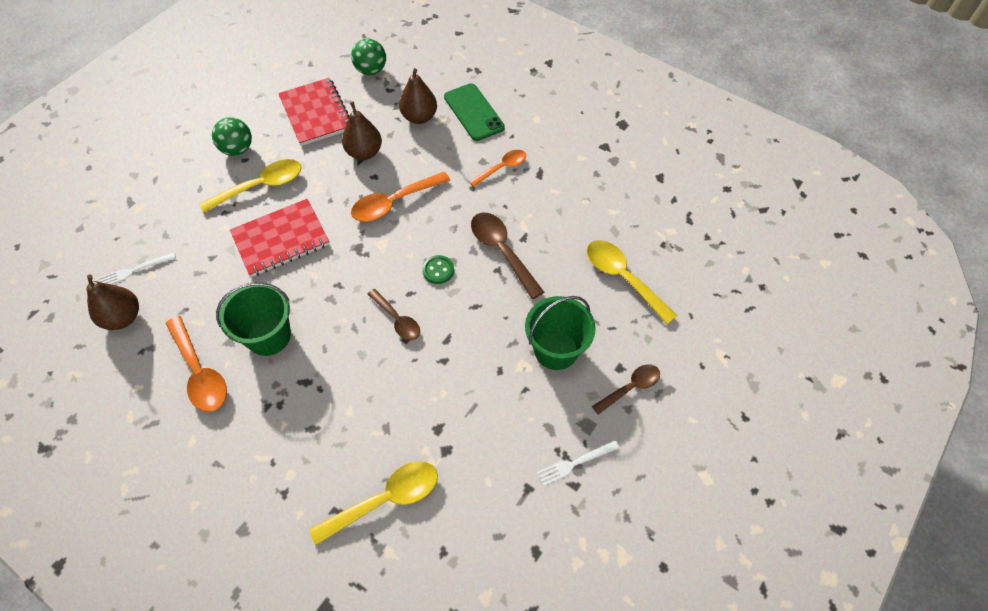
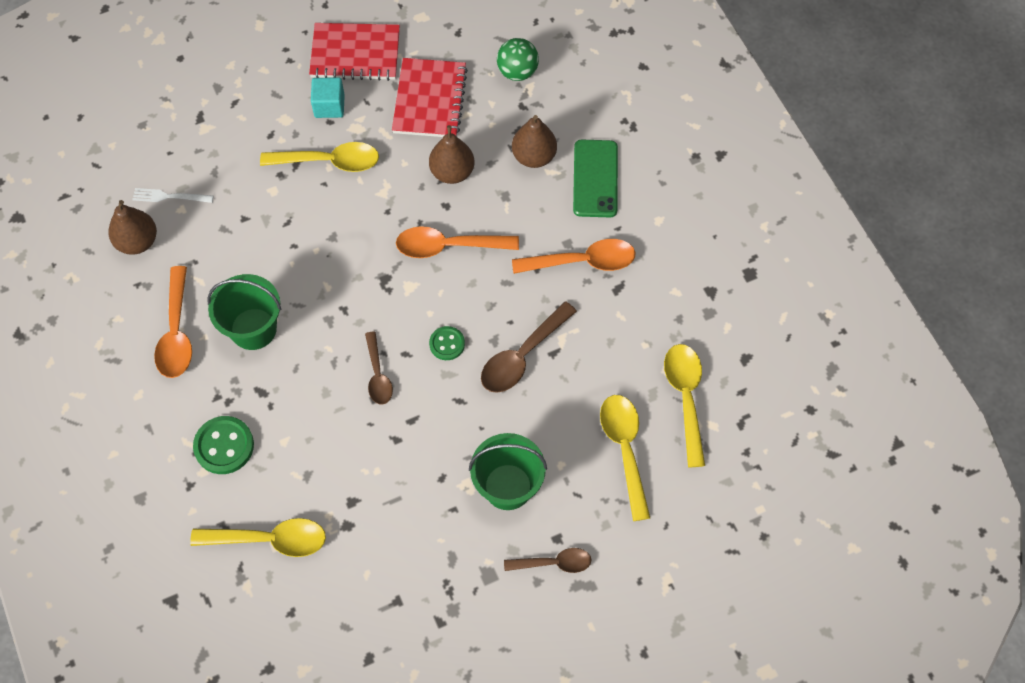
camera: 30 degrees right, 5 degrees up
(237, 149) = (329, 106): green ball -> turquoise cube
(281, 239) = (317, 232): red notebook -> red notebook (355, 54)
(297, 443) = (224, 446): none -> green button
(502, 168) = (582, 261): orange spoon -> orange spoon, size x1.56
(502, 251) = (522, 356): brown spoon -> brown spoon turned 135 degrees counterclockwise
(575, 463) = (454, 603): white fork -> none
(639, 222) = (685, 398): none -> yellow spoon

